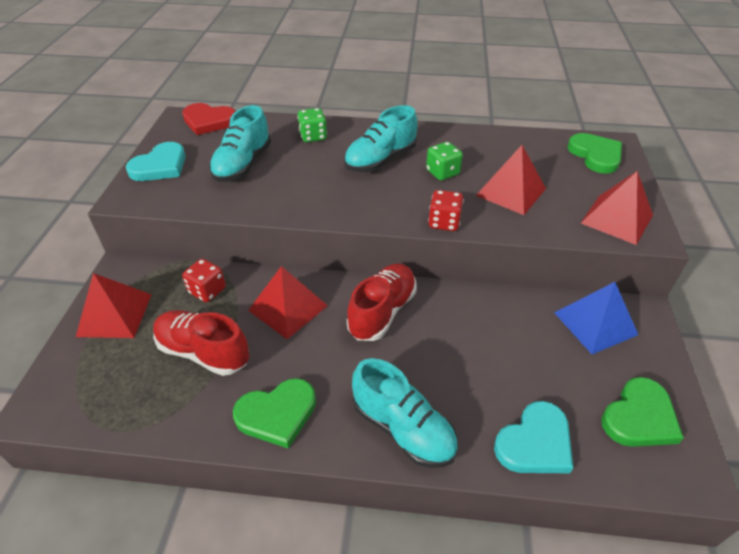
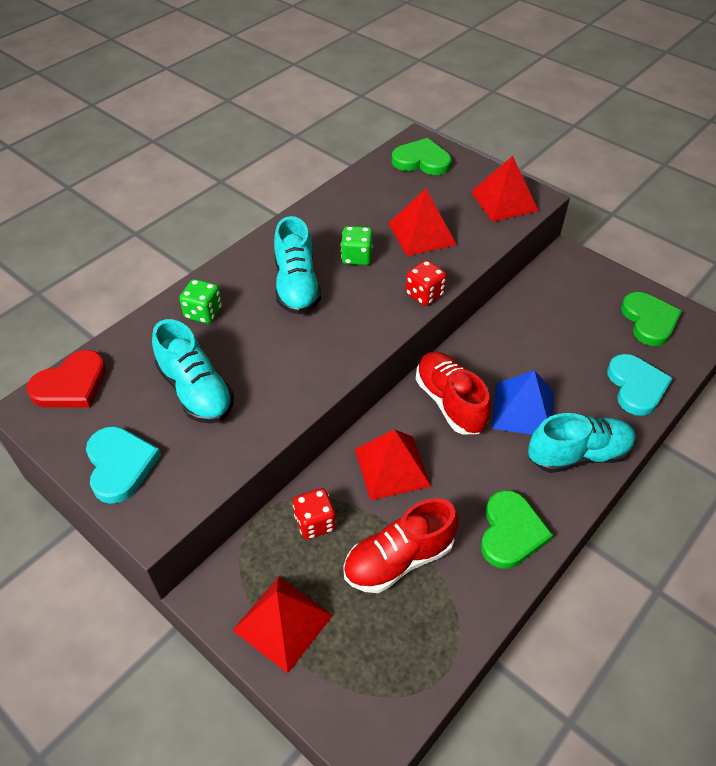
camera: 55 degrees left, 5 degrees up
(595, 323) = (557, 286): blue pyramid -> blue pyramid (523, 409)

